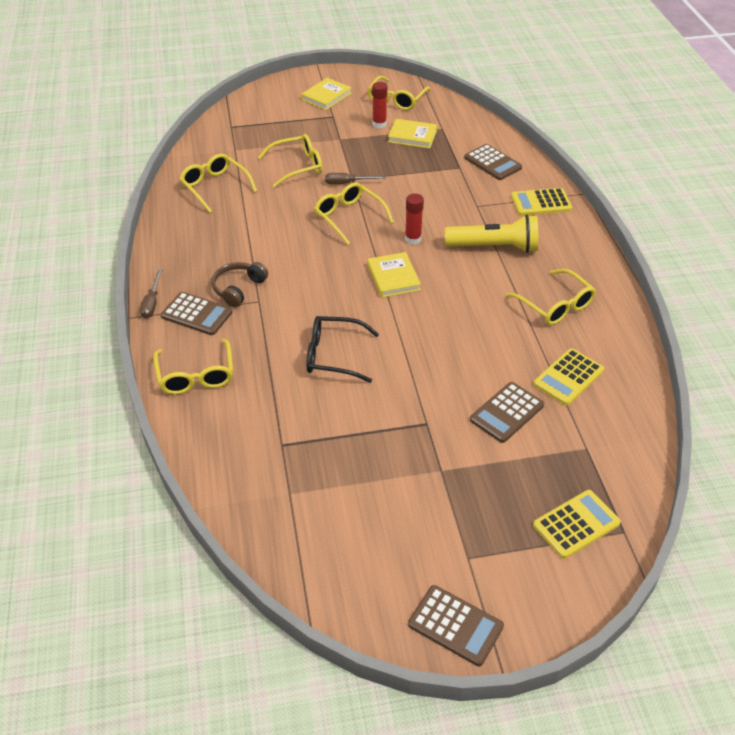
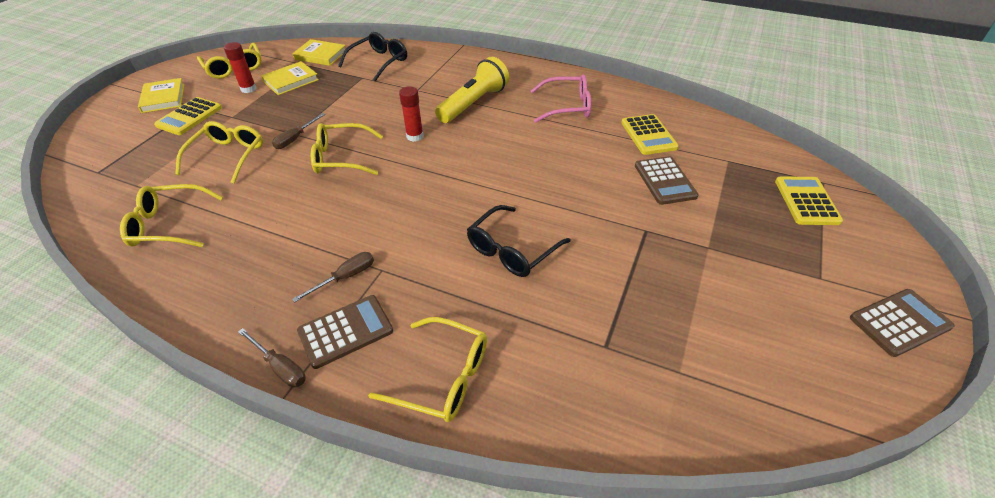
camera: 55 degrees left, 0 degrees up
(238, 288) = (345, 277): brown headphones -> brown screwdriver
(393, 277) = (449, 168): yellow book -> yellow book (320, 55)
(492, 163) = (379, 62): brown calculator -> black glasses
(541, 203) = (451, 63): yellow calculator -> yellow calculator (189, 117)
(555, 305) = (567, 106): yellow glasses -> pink glasses

